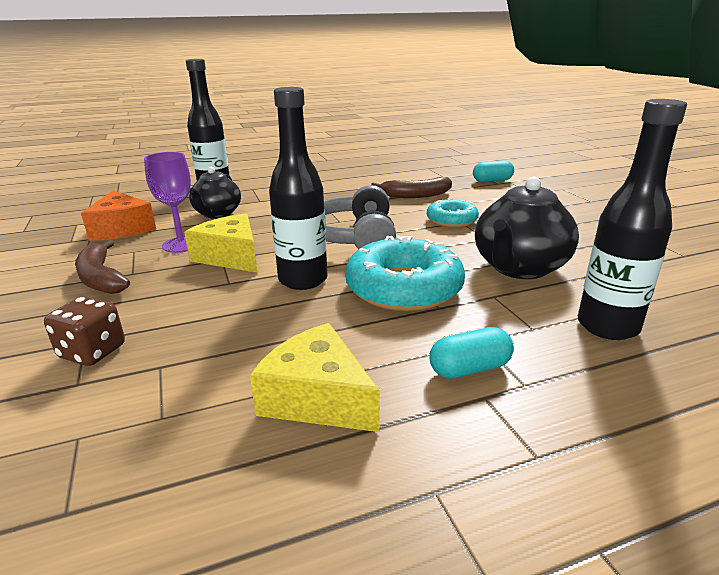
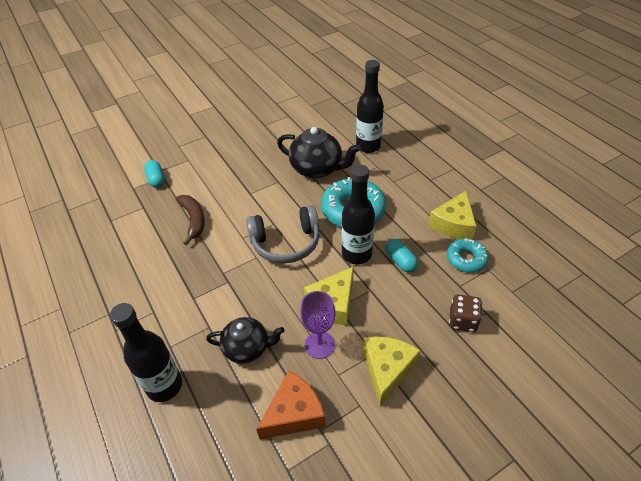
camera: 100 degrees left, 20 degrees up
(101, 278) = (387, 369): brown banana -> yellow cheese
(451, 220) = (248, 197): turquoise donut -> turquoise donut (466, 259)
(470, 369) = (415, 184): turquoise capsule -> turquoise capsule (400, 261)

